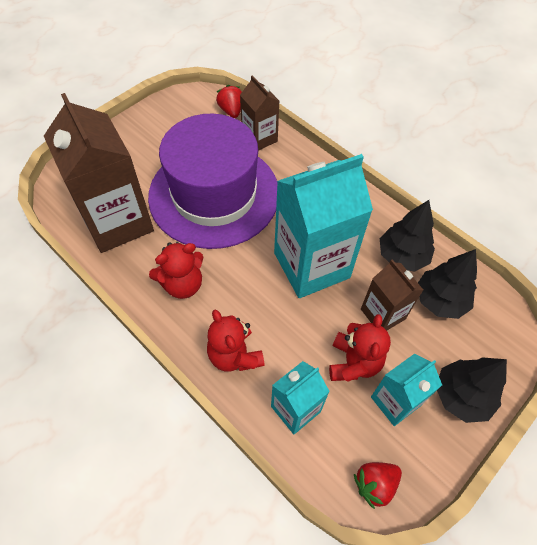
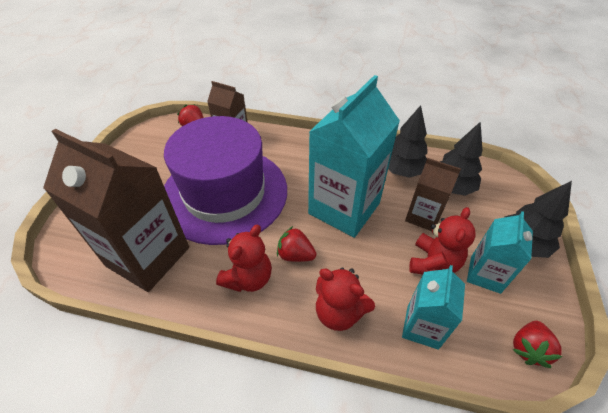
camera: 30 degrees left, 10 degrees down
(235, 285) = (295, 255): none -> red strawberry
(354, 362) = (433, 263): red teddy bear -> red teddy bear turned 45 degrees clockwise

